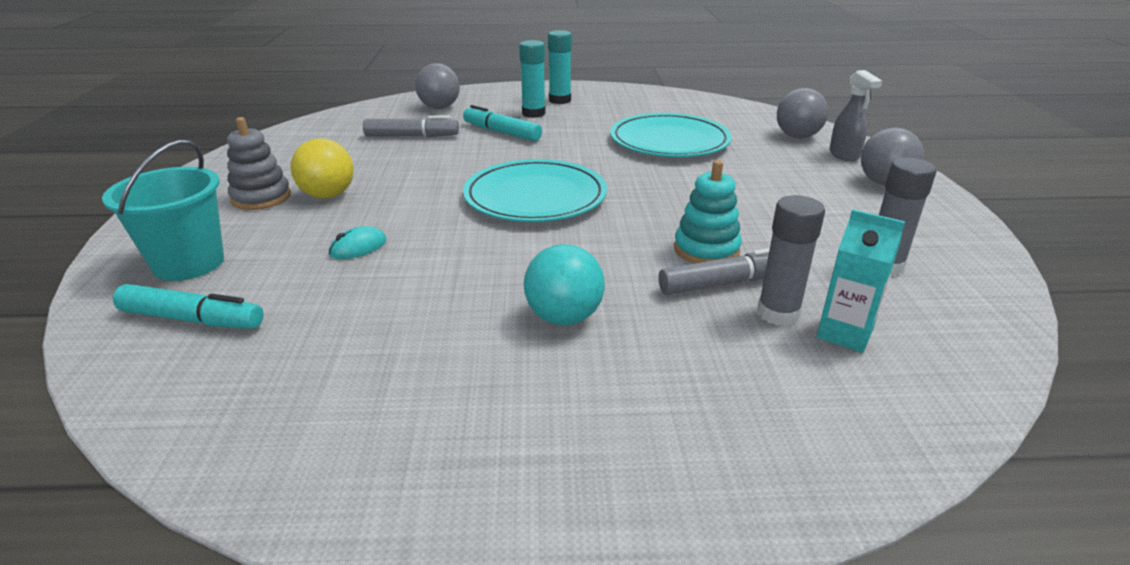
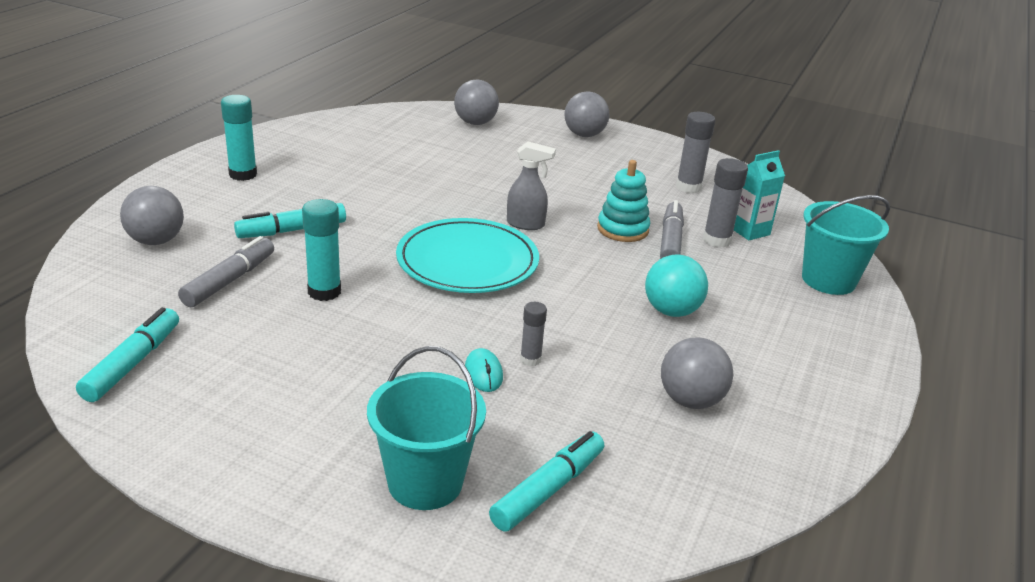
camera: 65 degrees left, 0 degrees up
(261, 198) = (296, 412): grey stacking toy -> none
(292, 142) = (132, 363): none -> turquoise marker
(328, 195) = (340, 367): yellow ball -> none
(385, 369) = (690, 400): none -> grey ball
(396, 262) = (530, 359): none -> grey glue stick
(533, 113) = (261, 199): turquoise glue stick -> turquoise glue stick (324, 292)
(669, 141) = (421, 168): turquoise plate -> none
(808, 434) = (828, 280): none -> turquoise bucket
(844, 155) = (528, 125): grey spray bottle -> grey spray bottle (526, 224)

